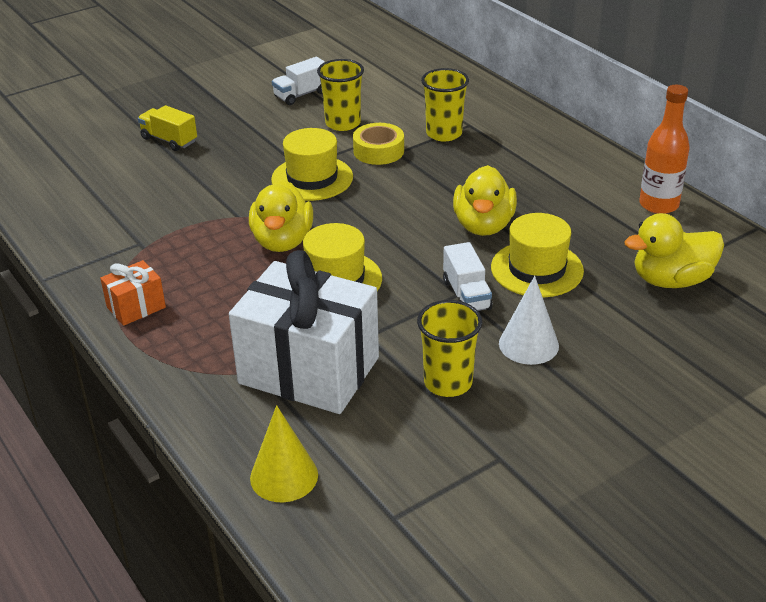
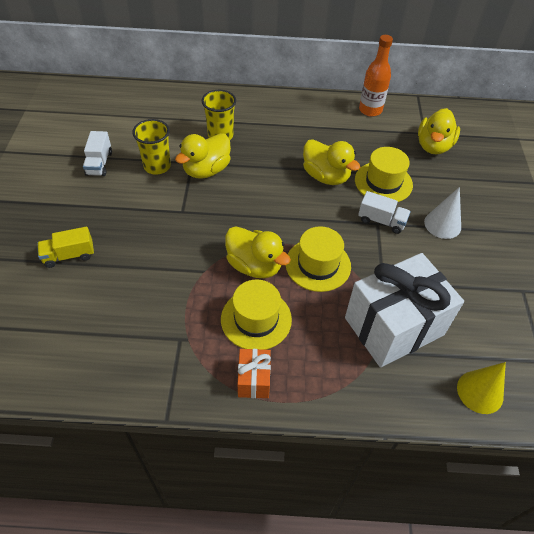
camera: 55 degrees left, 15 degrees up
(312, 178) = (201, 214): yellow hat -> yellow hat (256, 319)
(378, 151) = (206, 170): yellow tape -> yellow duck
(448, 382) = (449, 273): yellow cup -> none

